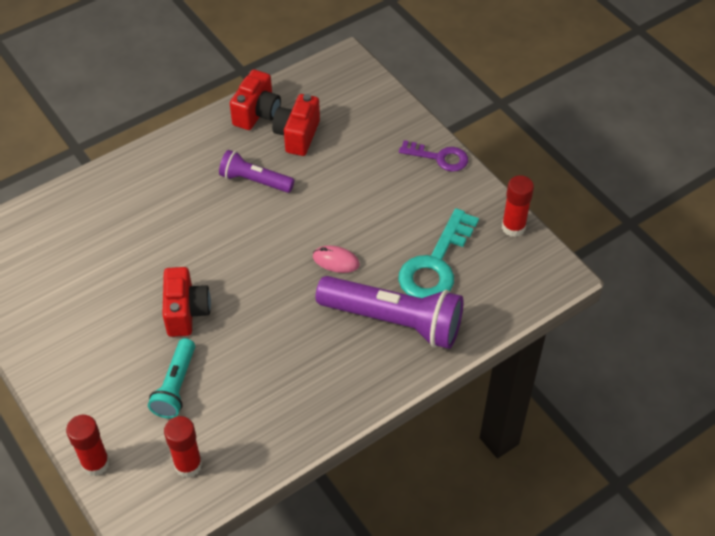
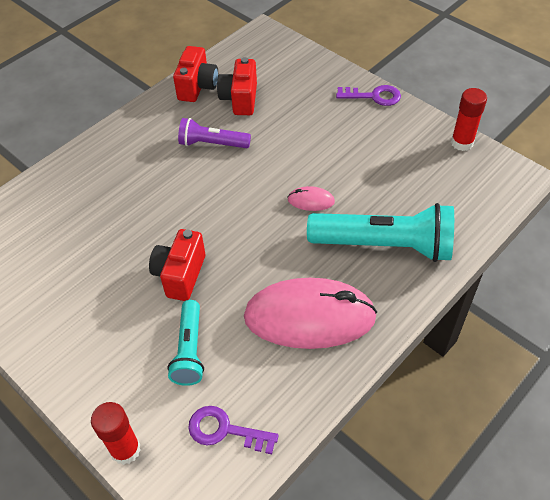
camera: 10 degrees left, 0 degrees up
(186, 312) = (180, 275): red camera -> red camera turned 150 degrees counterclockwise
(188, 465) = (225, 430): red glue stick -> purple key
(297, 377) = (309, 317): none -> pink mouse
(394, 321) = (384, 245): purple flashlight -> turquoise flashlight
(435, 264) = (404, 187): turquoise key -> none

